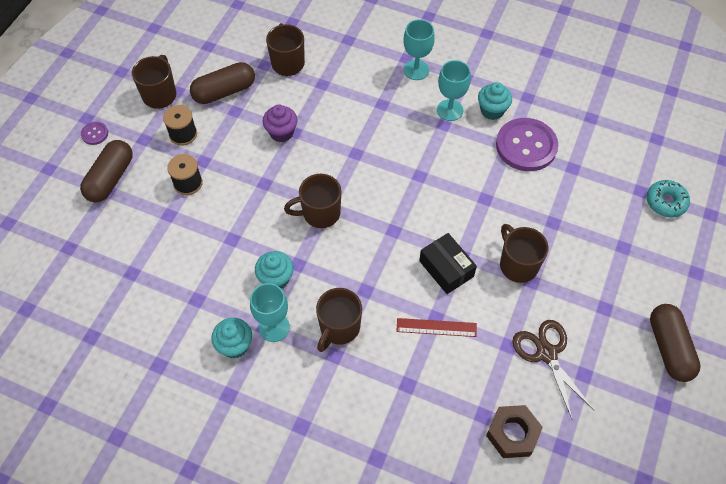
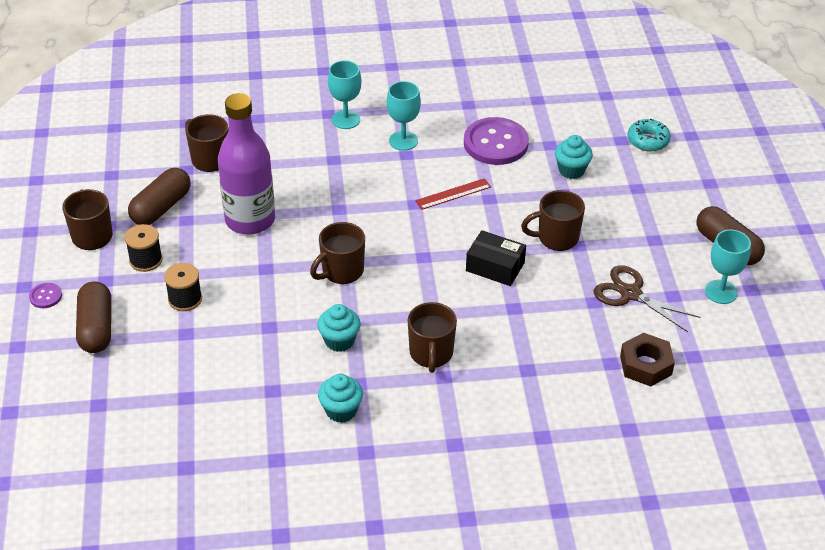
camera: 30 degrees left, 15 degrees down
(274, 327) = (368, 380): turquoise goblet -> turquoise goblet (721, 292)
(281, 133) = (250, 220): purple cupcake -> purple bottle
(436, 327) = (520, 315): red ruler -> red ruler (453, 194)
(492, 111) = (443, 127): turquoise cupcake -> turquoise cupcake (571, 170)
(518, 265) = (556, 238): brown mug -> brown mug turned 45 degrees counterclockwise

